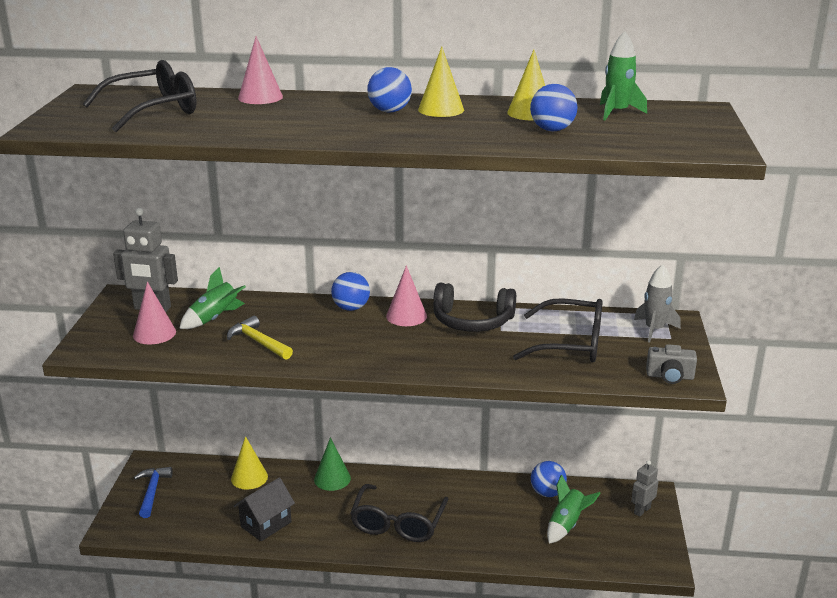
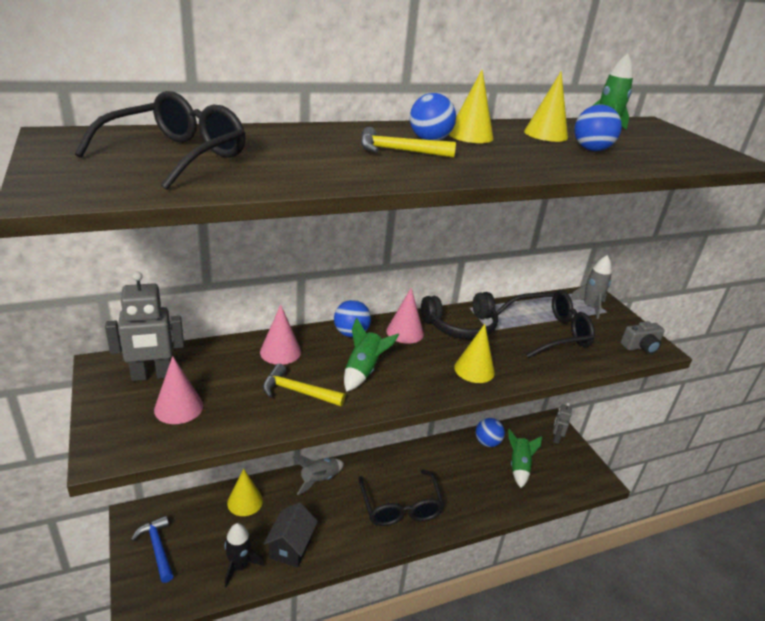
camera: 30 degrees left, 5 degrees up
(210, 525) = (239, 566): none -> black rocket
(214, 319) = (231, 374): green rocket -> green rocket (363, 371)
(260, 97) = (278, 132): pink cone -> pink cone (280, 352)
(332, 479) = (319, 480): green cone -> grey rocket
(342, 118) = (399, 151): none -> yellow hammer
(444, 358) = (474, 369): none -> yellow cone

